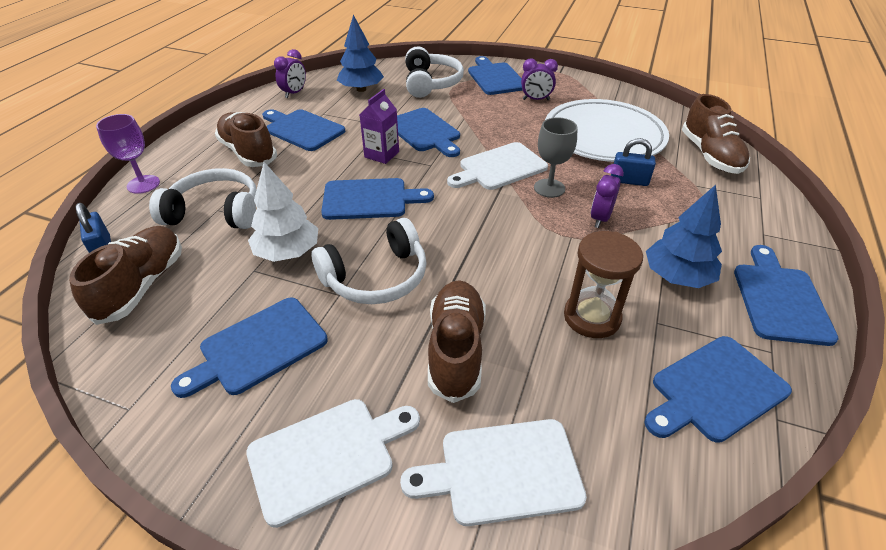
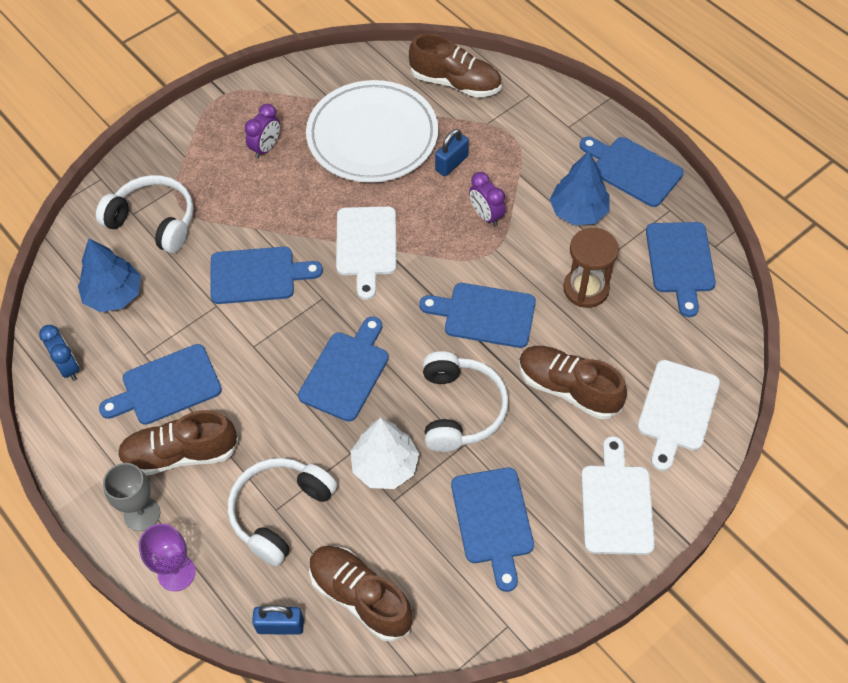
camera: 60 degrees left, 15 degrees up
(294, 93) = (68, 367): purple clock -> blue clock
(381, 154) = (274, 331): purple carton -> none
(495, 77) = (190, 156): blue cutting board -> blue cutting board (484, 314)
(549, 188) = (423, 226): grey goblet -> grey goblet (142, 514)

